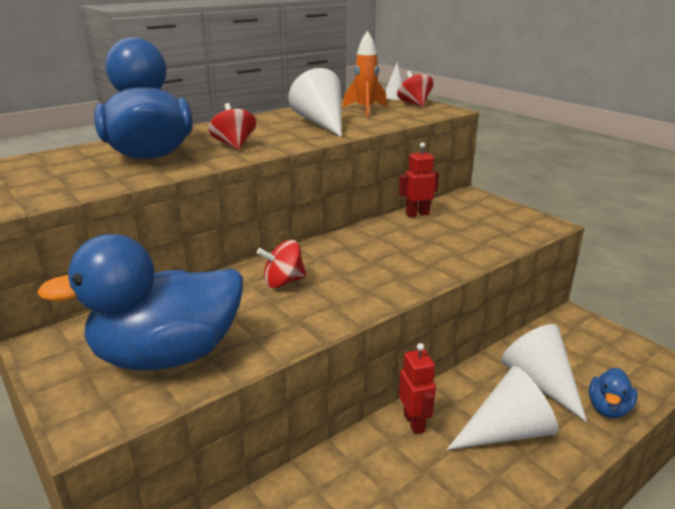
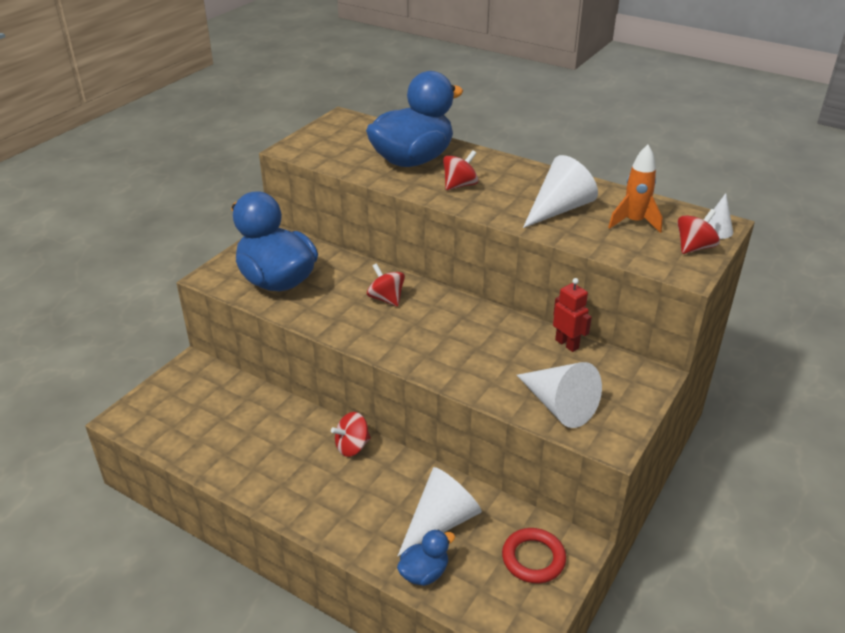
camera: 70 degrees right, 10 degrees up
(414, 423) = (352, 446): red robot -> red spinning top
(506, 432) = (363, 502): white cone -> white cone (558, 405)
(587, 341) = (533, 558): none -> red ring
(608, 408) = (424, 573): blue duck -> blue duck turned 135 degrees clockwise

